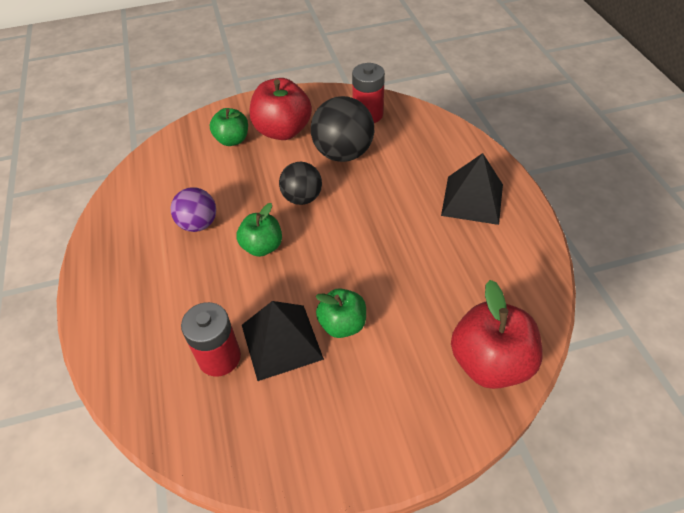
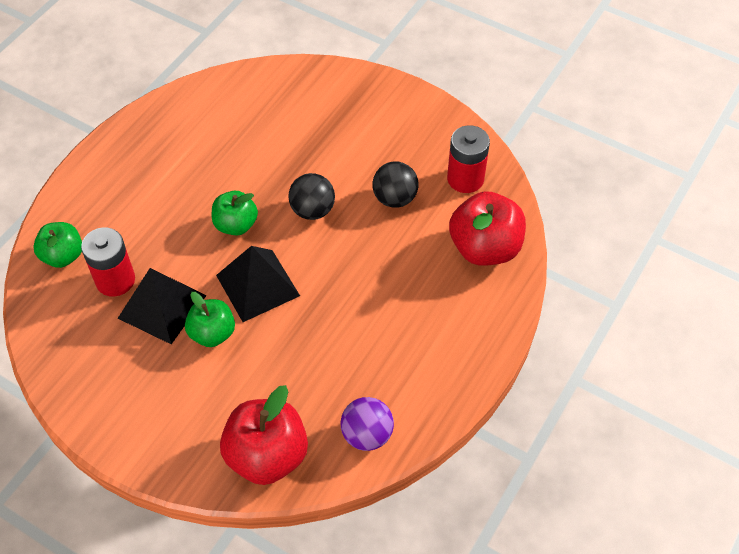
camera: 45 degrees right, 5 degrees up
(198, 224) = (217, 166): purple ball -> purple ball (367, 434)
(232, 140) = (328, 110): green apple -> green apple (63, 256)
(283, 131) = (376, 135): red apple -> red apple (485, 248)
(343, 153) = (394, 198): black ball -> black ball, size x0.64
(472, 199) = (437, 332): black pyramid -> black pyramid (257, 285)

